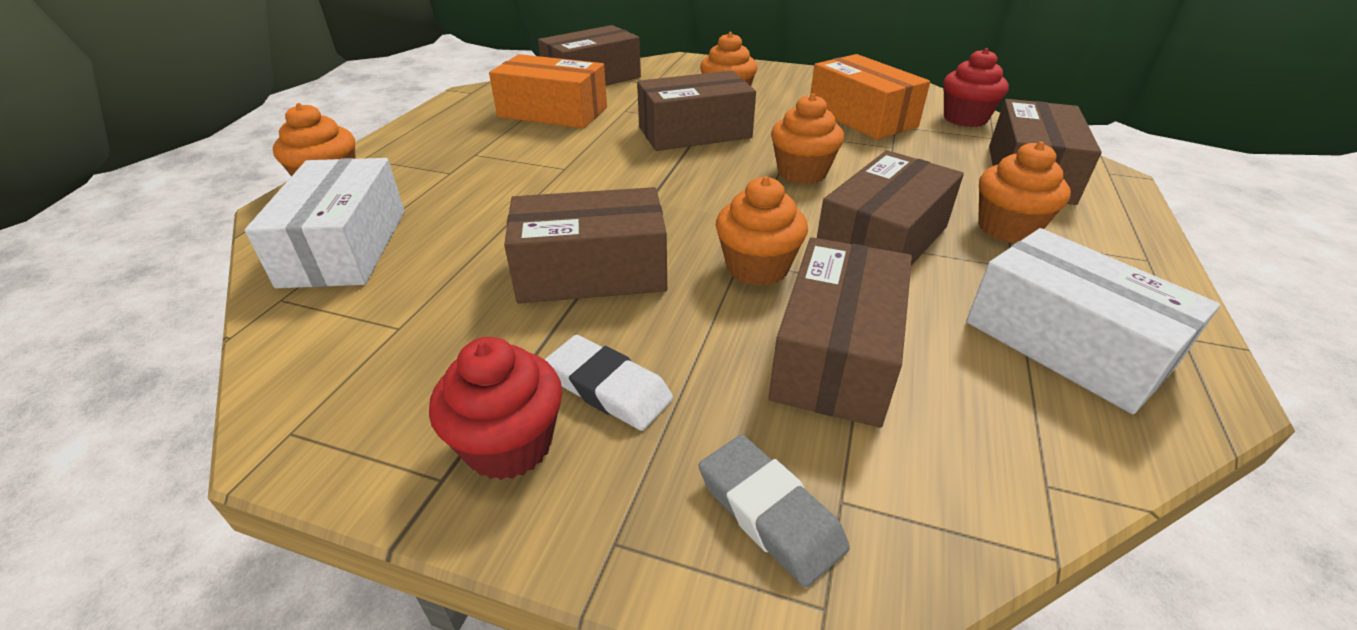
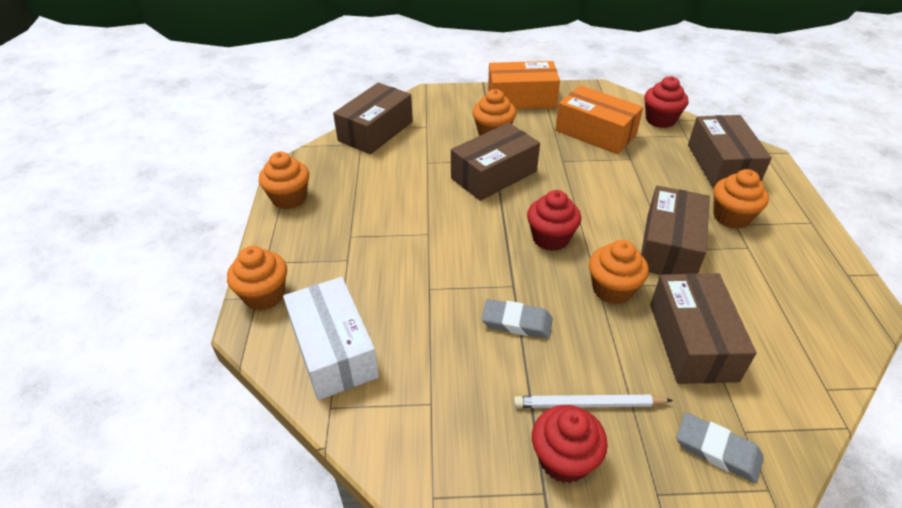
camera: 20 degrees left, 5 degrees up
(553, 112) = (374, 176): orange box -> orange box (521, 98)
(591, 272) = (516, 322): brown box -> grey eraser
(608, 388) = (588, 404): white eraser -> white pencil
(714, 200) = (550, 238): none -> red cupcake
(802, 173) = (589, 198): orange cupcake -> orange cupcake (289, 198)
(1066, 343) = (798, 296): white box -> none

